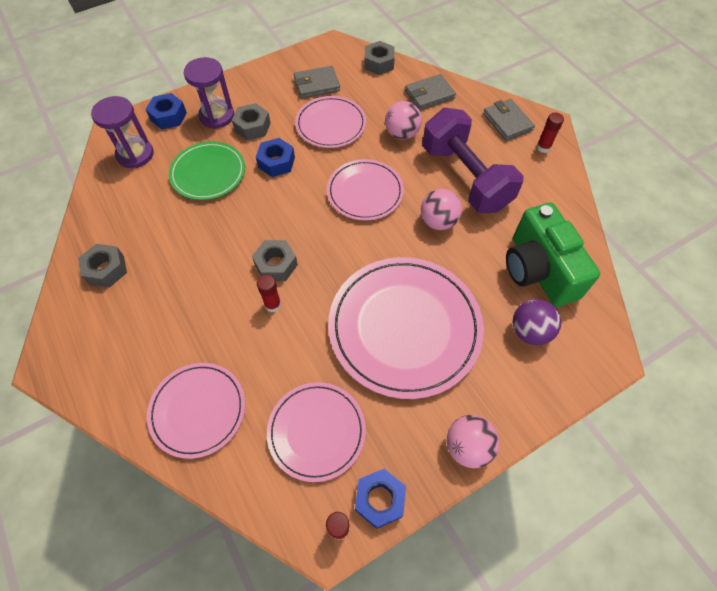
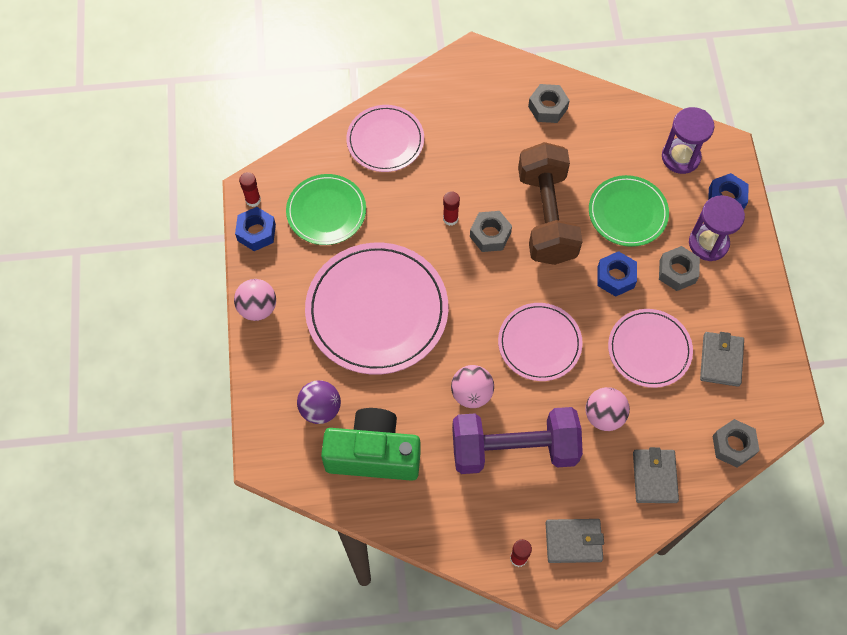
camera: 115 degrees right, 5 degrees up
(236, 228) = (546, 216): none -> brown dumbbell
(316, 431) = (326, 211): pink plate -> green plate

